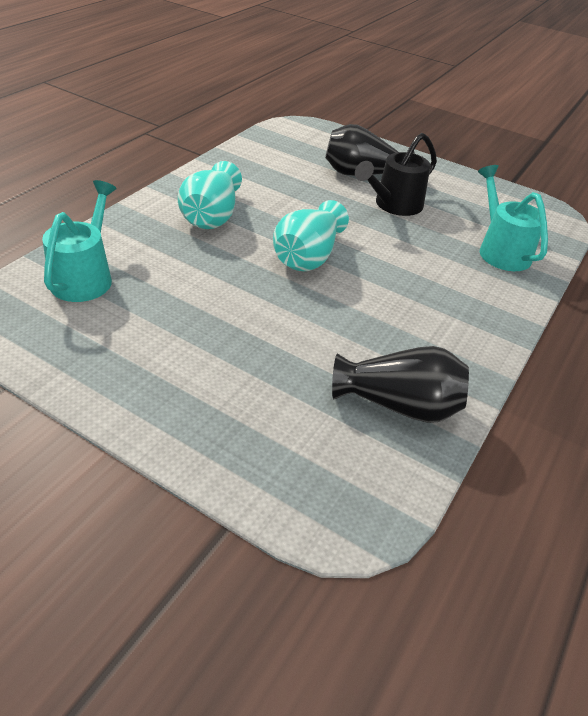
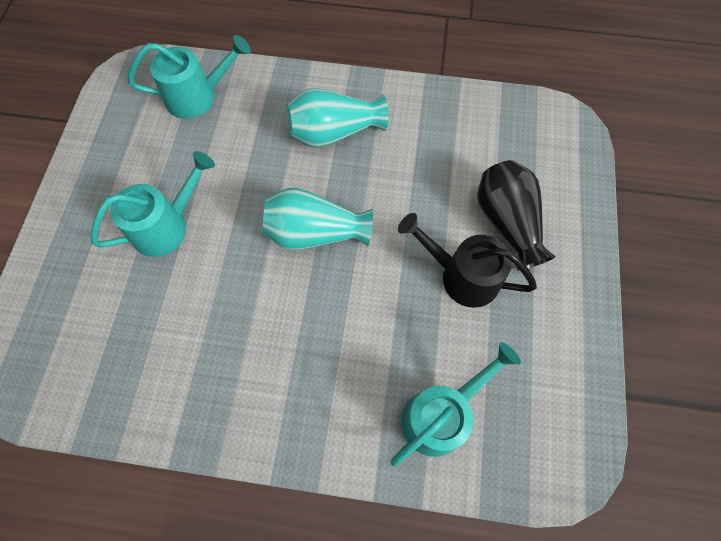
camera: 70 degrees right, 25 degrees up
(231, 340) = (167, 225): none -> turquoise watering can
(399, 404) = (141, 379): black vase -> none

